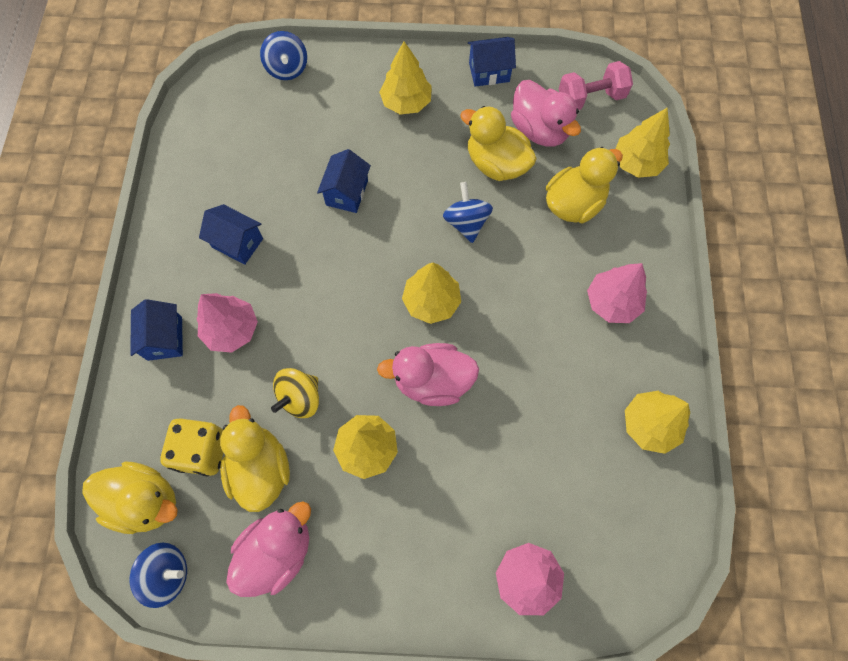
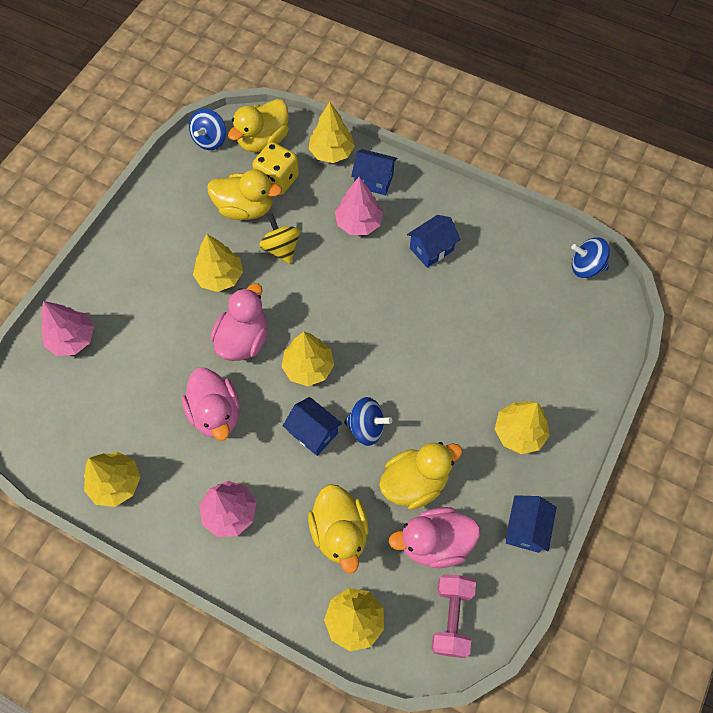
camera: 115 degrees right, 5 degrees down
(137, 405) = (331, 152): none -> yellow tree
(277, 551) = (186, 200): pink duck -> pink duck (216, 413)
(287, 69) = (599, 345): blue spinning top -> blue spinning top (586, 267)
(347, 193) = (442, 344): blue house -> blue house (313, 432)

